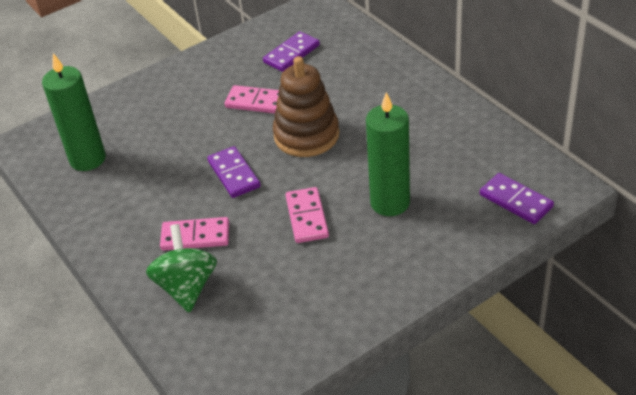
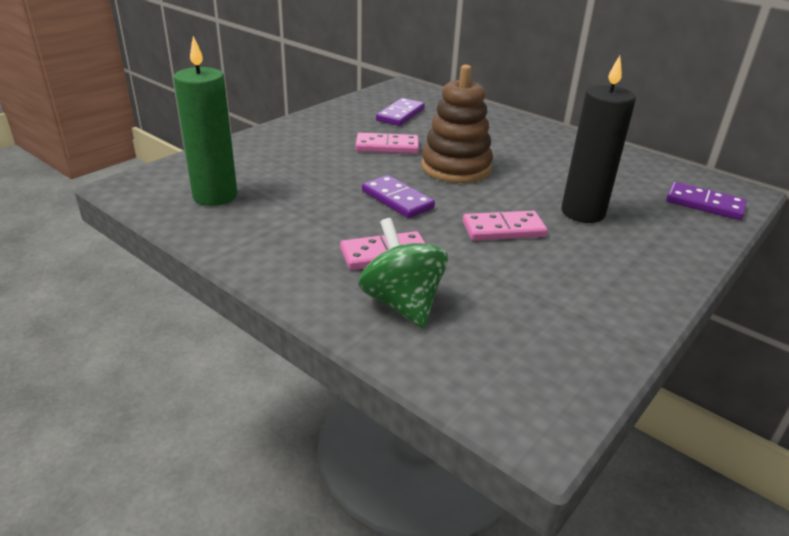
camera: 20 degrees left, 10 degrees down
(307, 217) = (503, 229): pink domino -> pink domino turned 75 degrees counterclockwise
(390, 203) = (582, 213): green candle -> black candle

